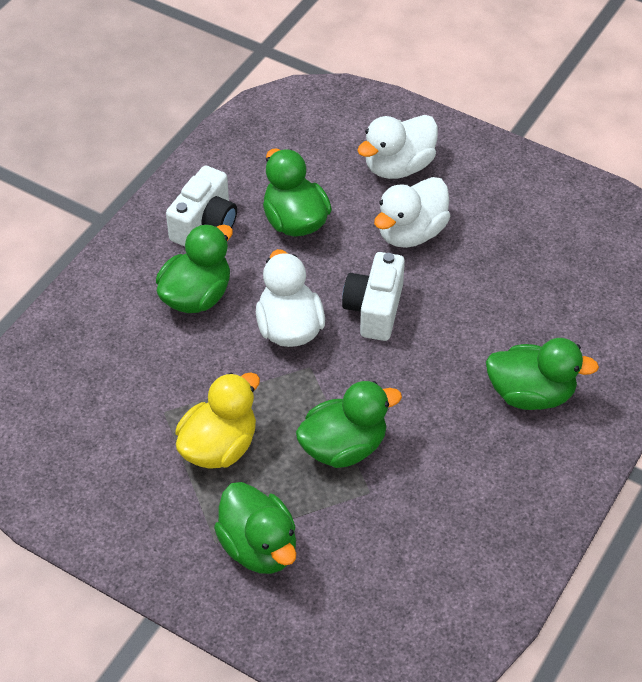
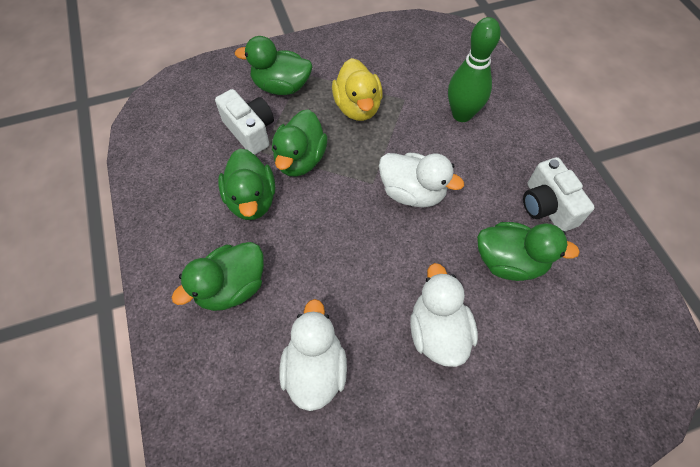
camera: 130 degrees right, 10 degrees up
(140, 347) = (462, 114): none -> green bowling pin
(196, 296) = (481, 163): green duck -> green duck (251, 200)
(374, 309) = (385, 250): white camera -> white camera (250, 131)
(398, 166) = (520, 383): white duck -> white duck (315, 368)

